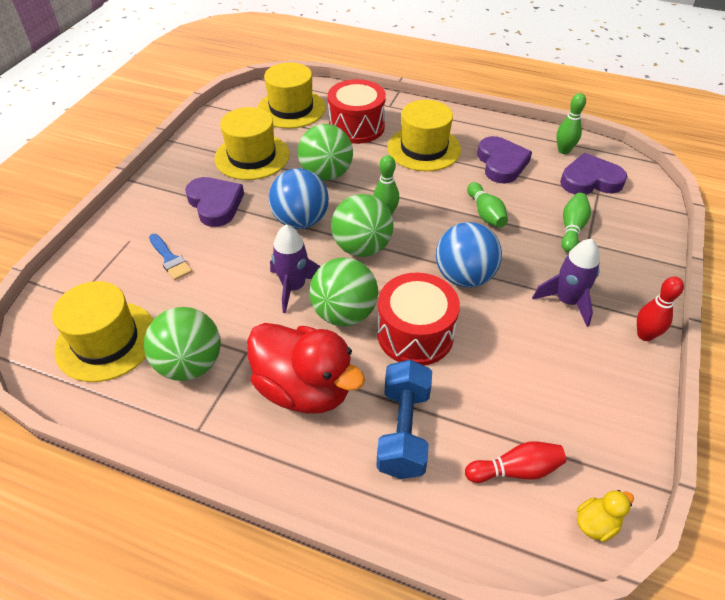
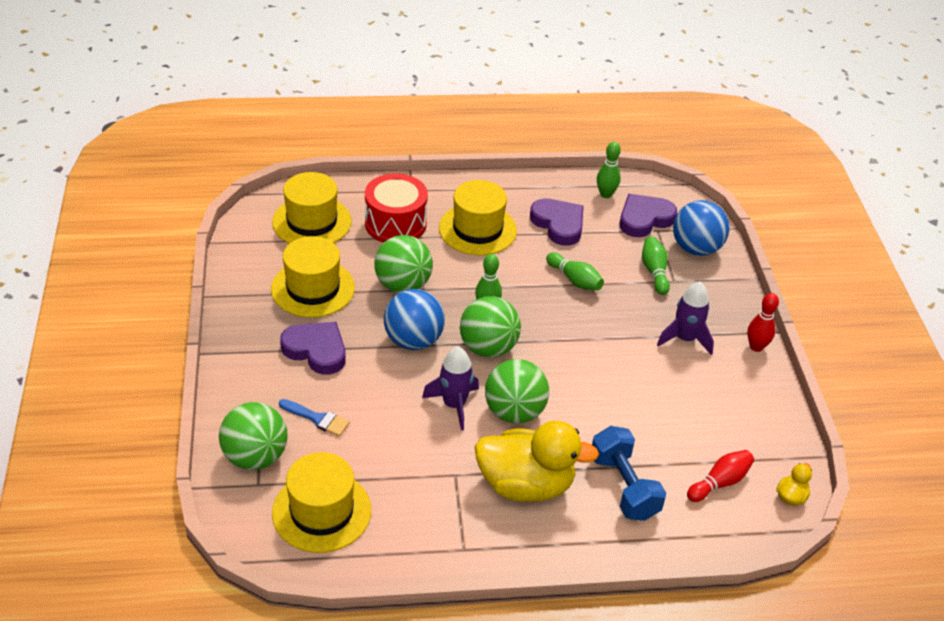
camera: 30 degrees left, 5 degrees down
(190, 364) = (415, 502): green ball -> green ball (255, 457)
(304, 388) = (525, 485): red duck -> yellow duck
(415, 334) = (584, 408): red drum -> none
(464, 277) = (592, 345): blue ball -> blue ball (696, 248)

